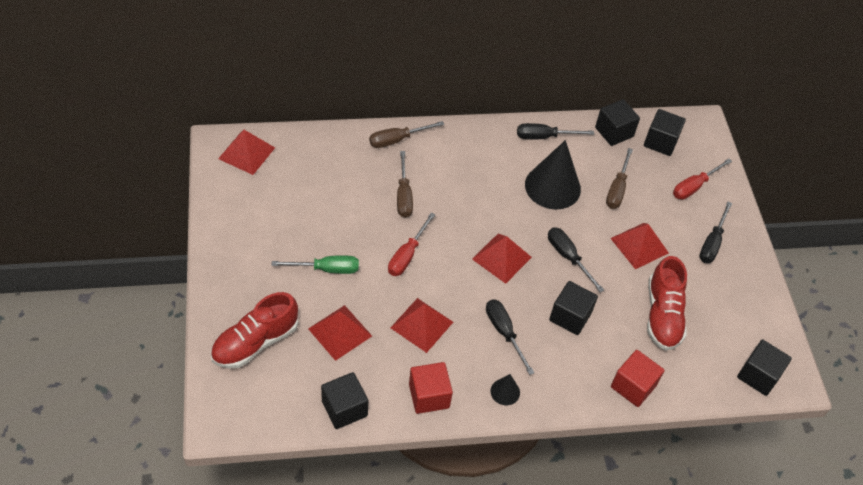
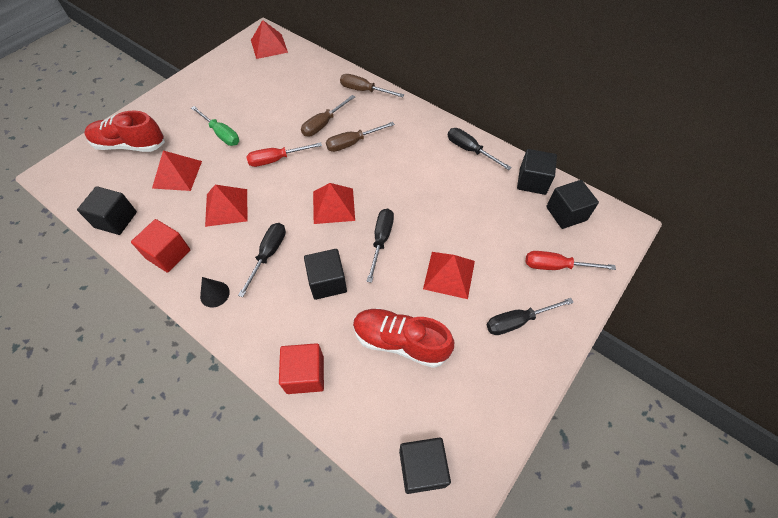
camera: 50 degrees right, 5 degrees up
(552, 186) = (433, 186): black cone -> none
(617, 189) = (483, 222): brown screwdriver -> brown screwdriver (352, 143)
(662, 315) = (400, 342): red shoe -> red shoe turned 60 degrees clockwise

